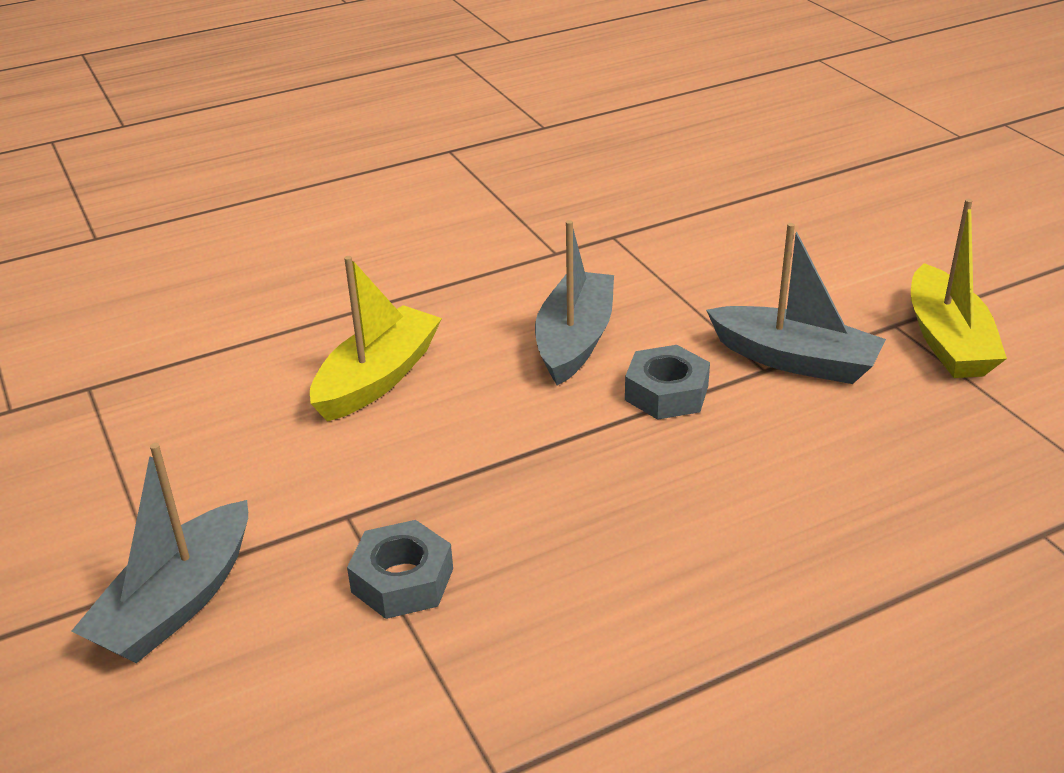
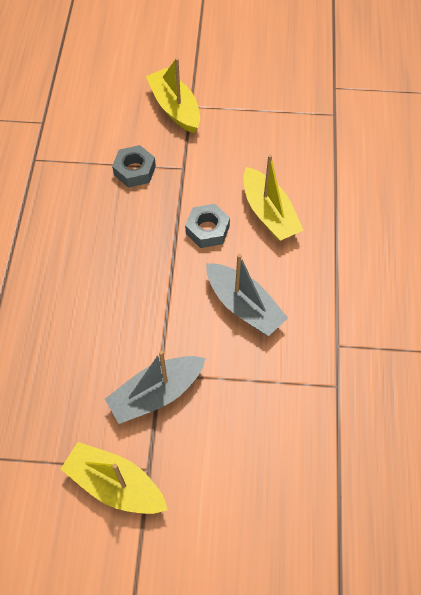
camera: 120 degrees right, 25 degrees up
(177, 602) = (175, 108): grey boat -> yellow boat
(666, 393) = (174, 319): grey nut -> grey nut (207, 230)

